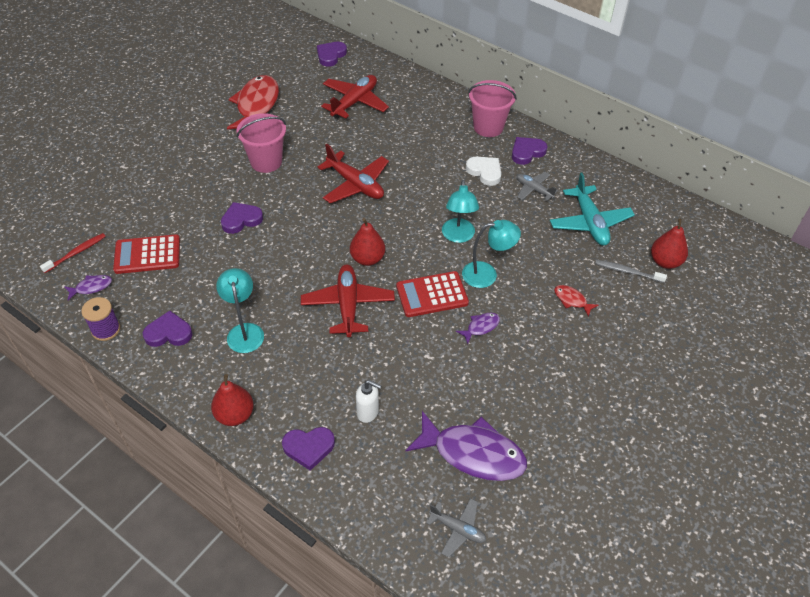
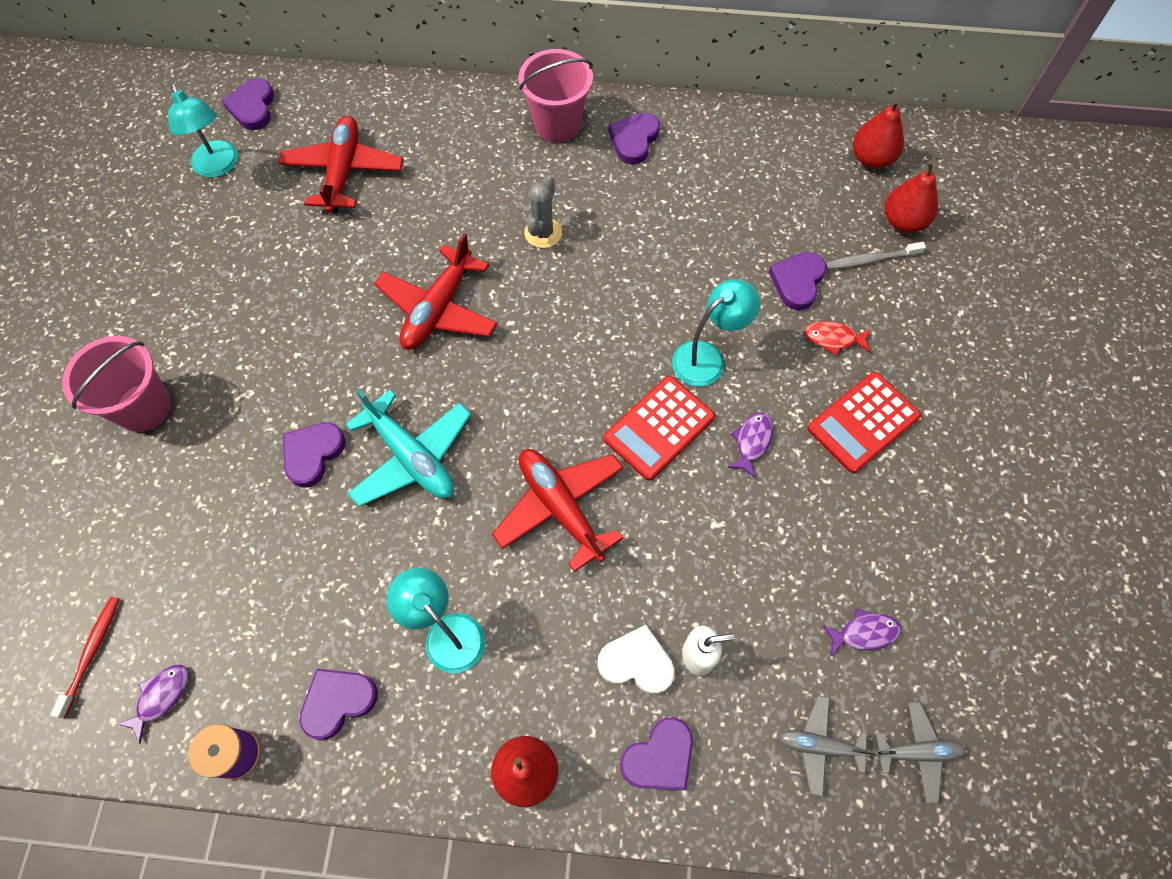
camera: 30 degrees left, 15 degrees up
(147, 255) = (210, 592): red calculator -> red calculator (863, 422)
(256, 105) = (198, 247): red fish -> none
(266, 161) = (281, 337): pink bucket -> pink bucket (144, 407)
(355, 184) = (438, 308): red plane -> red plane turned 105 degrees clockwise
(367, 259) = (537, 419): red pear -> red pear (871, 159)
(439, 174) = (543, 233): none -> grey cactus
(458, 236) = (632, 318): turquoise lamp -> turquoise lamp (219, 167)
(473, 453) = (864, 633): purple fish -> purple fish, size x0.44
(485, 172) = (600, 199): white heart -> white heart (636, 662)
(534, 190) = (680, 195): grey plane -> grey plane (819, 745)
(571, 262) = (797, 282): none -> purple heart
(589, 222) = (780, 210): turquoise plane -> turquoise plane (411, 457)

